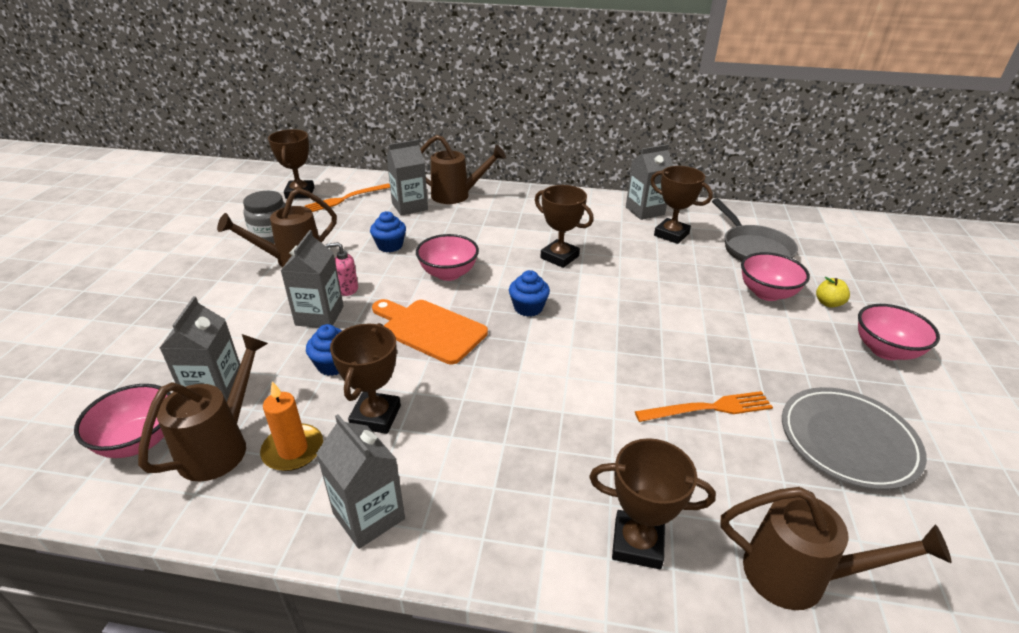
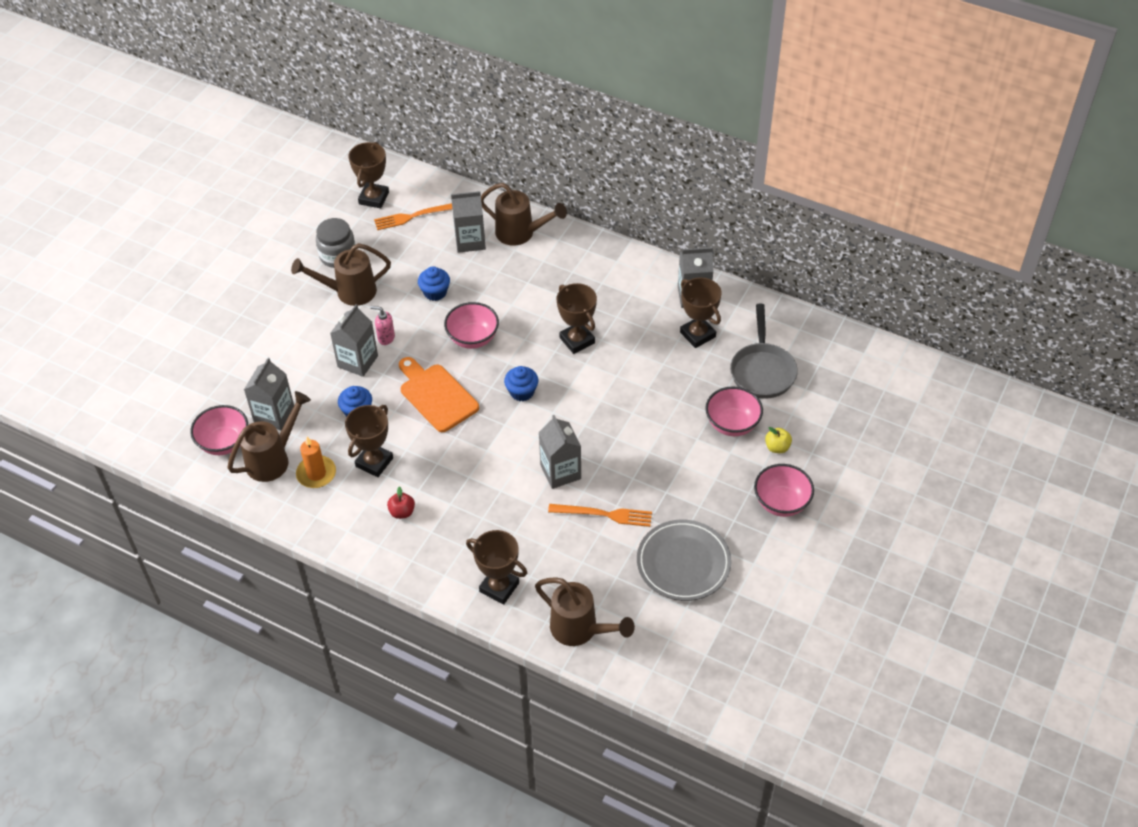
camera: 20 degrees right, 15 degrees up
(369, 516) = (351, 529): grey carton -> grey carton (560, 472)
(439, 471) = (402, 512): none -> red apple

